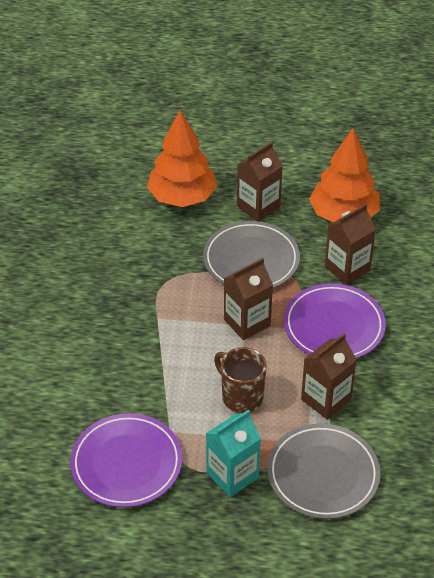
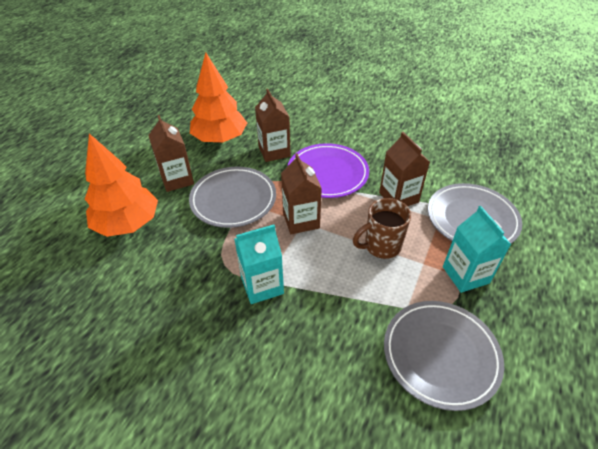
camera: 70 degrees left, 0 degrees up
(126, 463) = (440, 355): purple plate -> grey plate
(151, 317) = (262, 285): none -> turquoise carton

